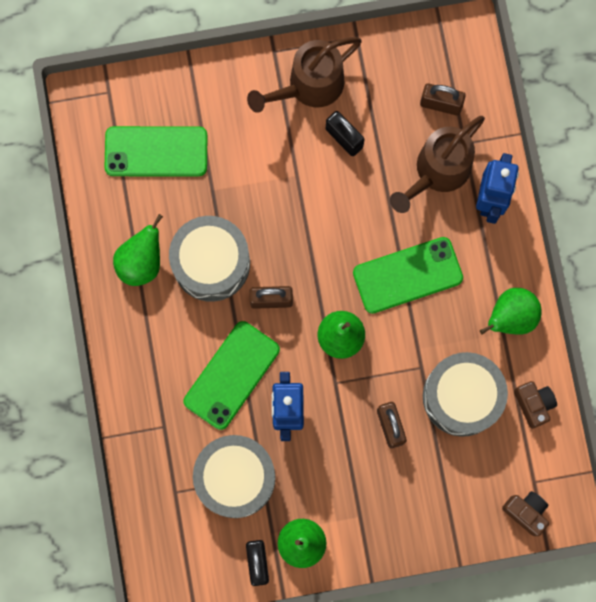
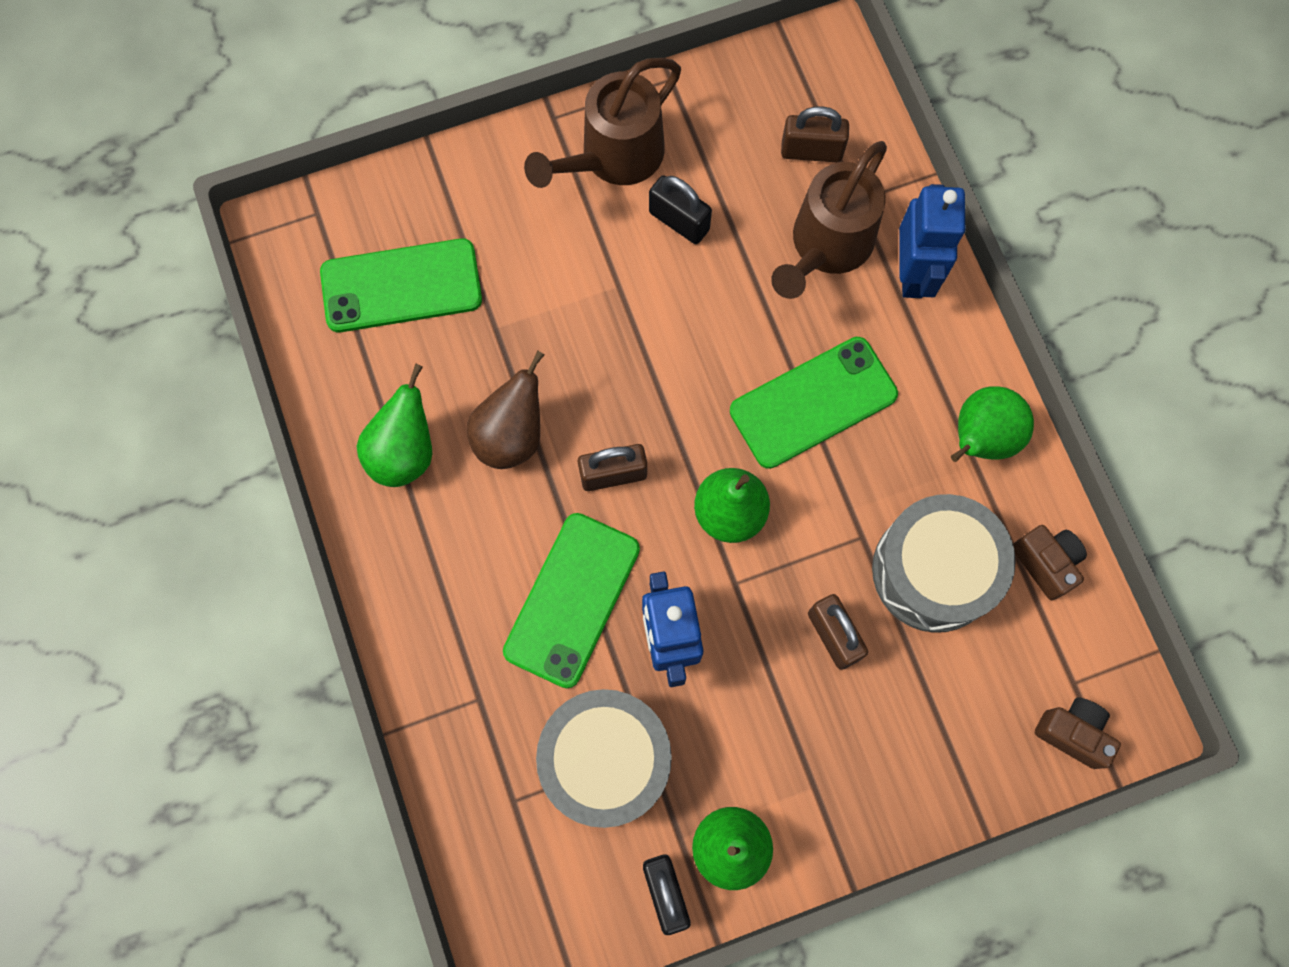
camera: 10 degrees left, 5 degrees down
(211, 263) = (511, 435): grey drum -> brown pear

